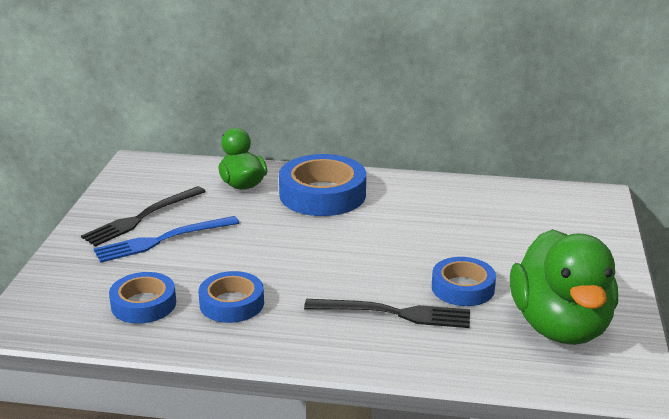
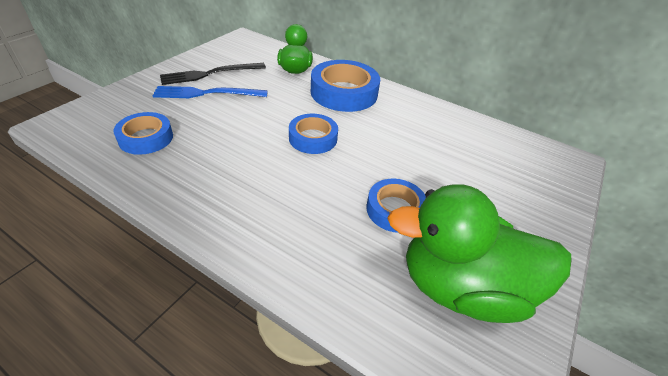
camera: 20 degrees right, 15 degrees up
(232, 303) = (204, 159): blue tape -> blue tape (313, 138)
(393, 313) = (317, 214): black fork -> none
(560, 326) = (461, 287): green duck -> green duck turned 75 degrees clockwise

